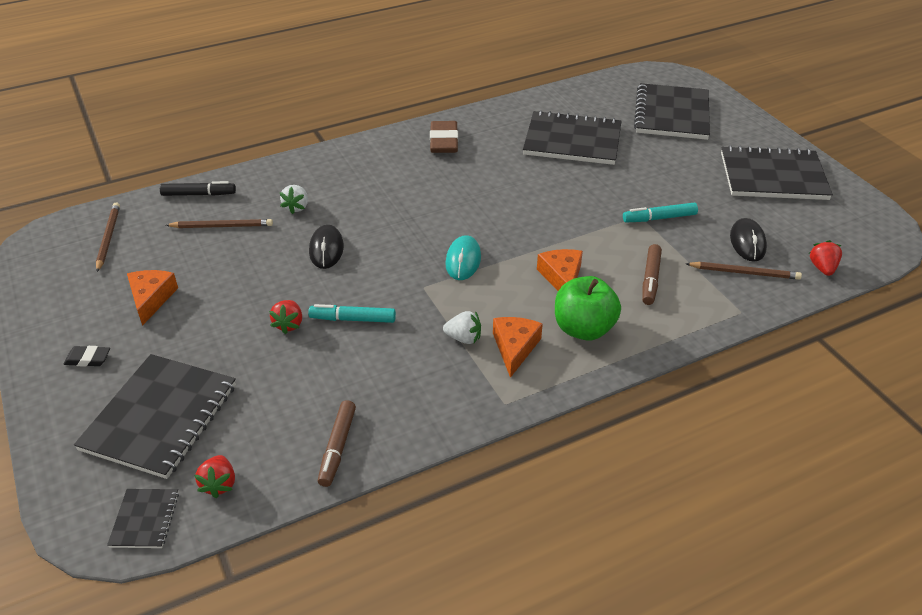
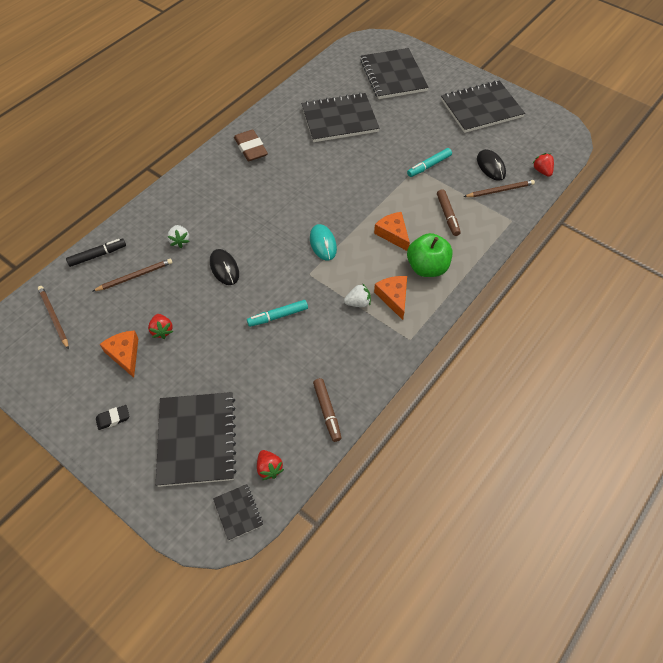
camera: 25 degrees left, 15 degrees up
(289, 324) = (237, 337): red strawberry -> red strawberry (162, 330)

